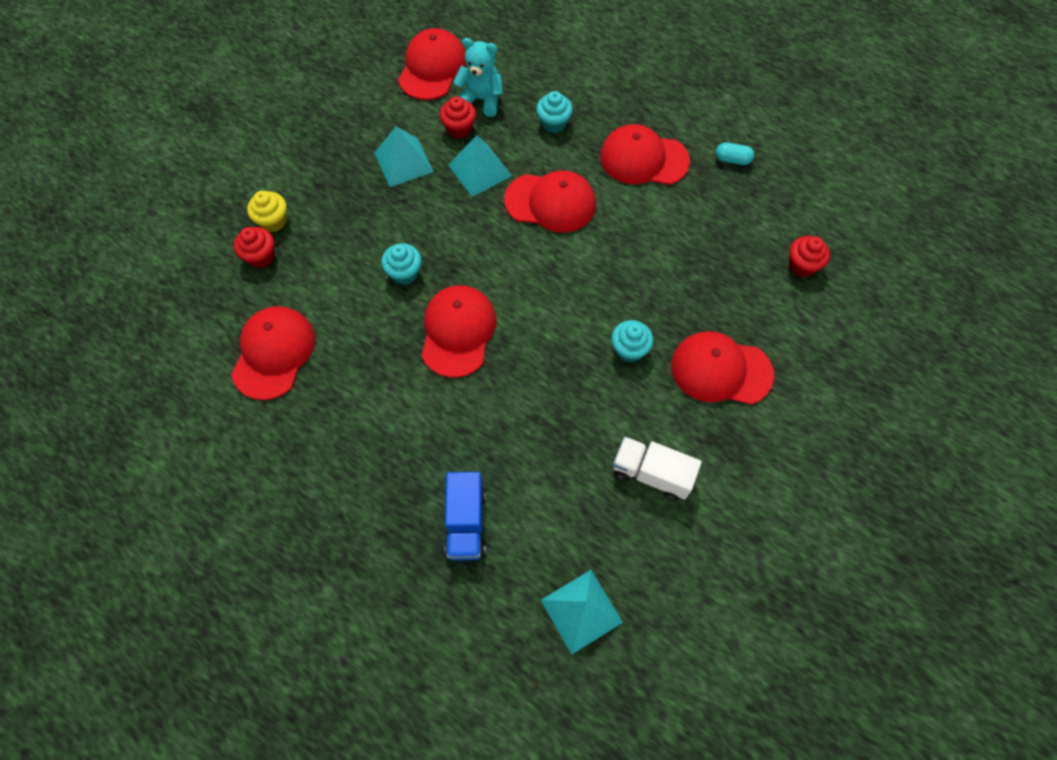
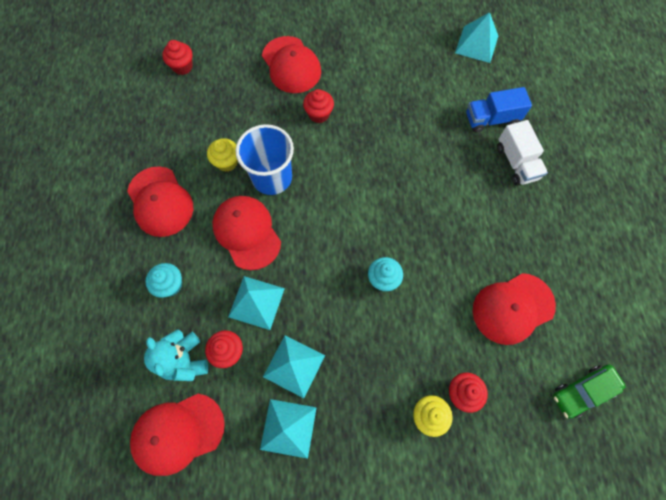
camera: 130 degrees left, 5 degrees up
(161, 345) = (582, 391): none -> green car
(364, 130) = (288, 428): none -> turquoise pyramid
(458, 332) = (392, 211): red cap -> none
(466, 523) = (491, 119): blue truck -> blue truck turned 150 degrees counterclockwise
(590, 257) = (272, 177): none -> blue cup
(629, 350) = (319, 114): turquoise cupcake -> red cupcake
(641, 232) = (227, 162): none -> yellow cupcake
(651, 474) = (382, 59): white truck -> white truck (516, 162)
(732, 159) = (120, 149): turquoise capsule -> none

